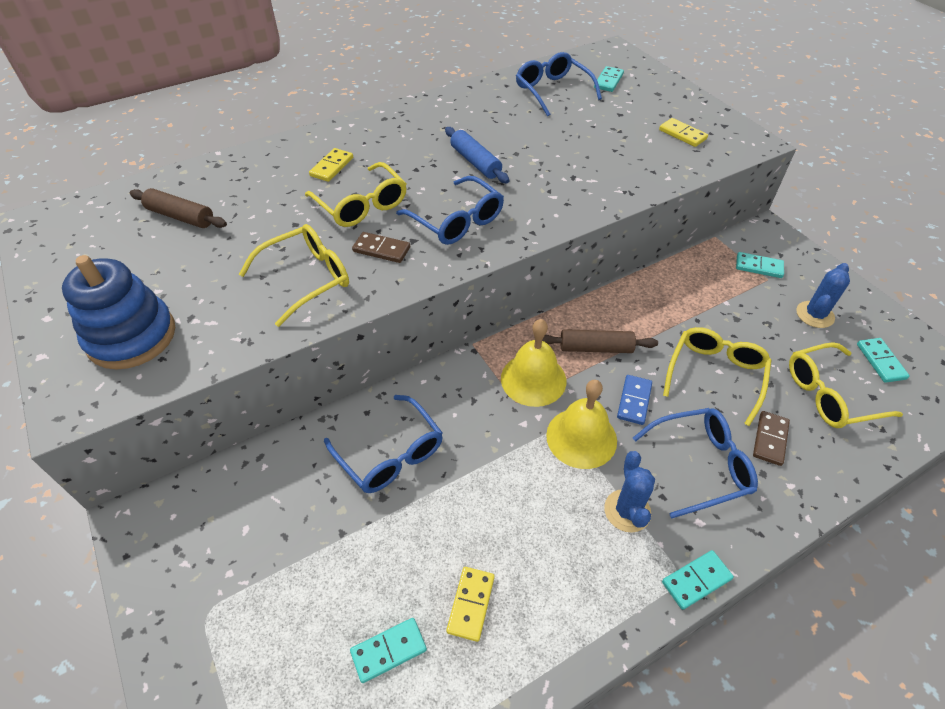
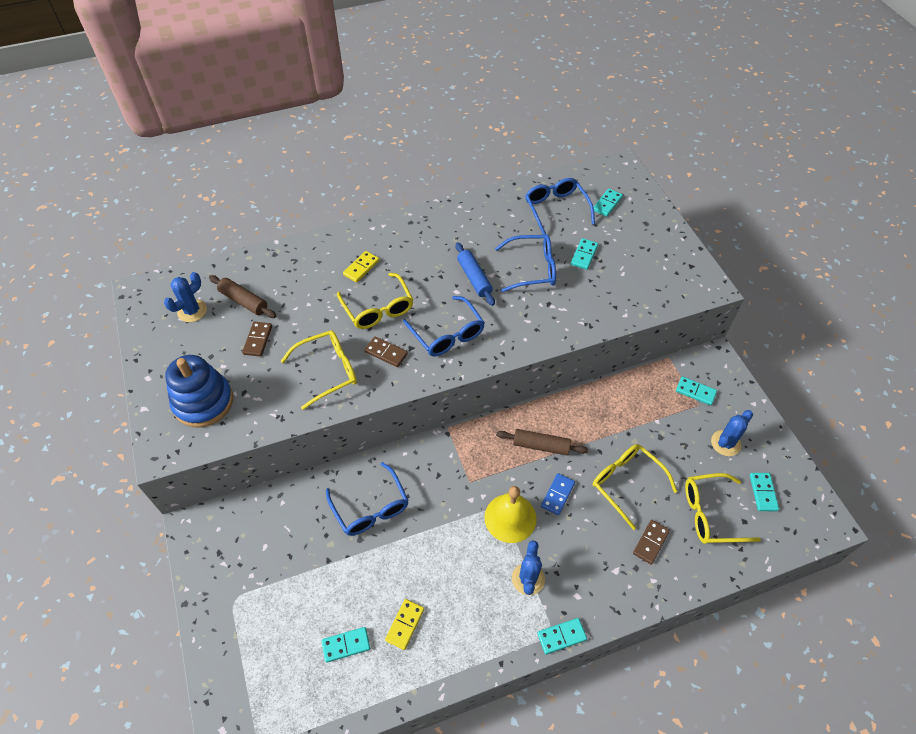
camera: 10 degrees right, 5 degrees up
(109, 235) = (192, 311): none -> blue cactus
(204, 256) = (258, 340): none -> brown domino
(533, 379) = (486, 465): yellow bell -> none
(599, 128) = (584, 255): none -> turquoise domino
(682, 134) = (652, 271): yellow domino -> none
(700, 465) = (591, 554): blue glasses -> blue glasses (532, 269)
(715, 375) = (626, 483): yellow glasses -> yellow glasses turned 75 degrees counterclockwise

